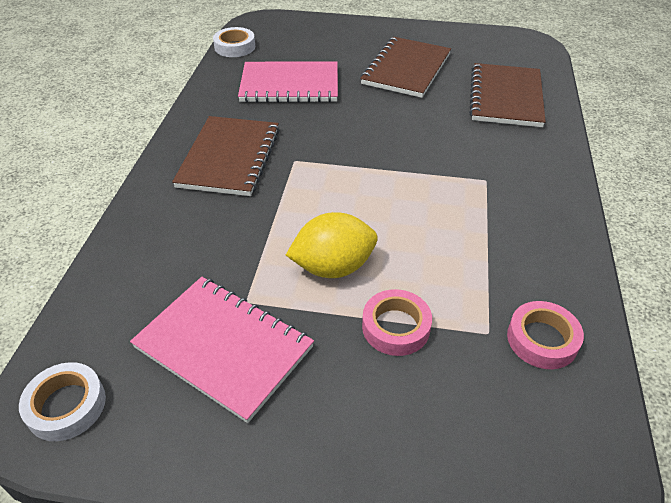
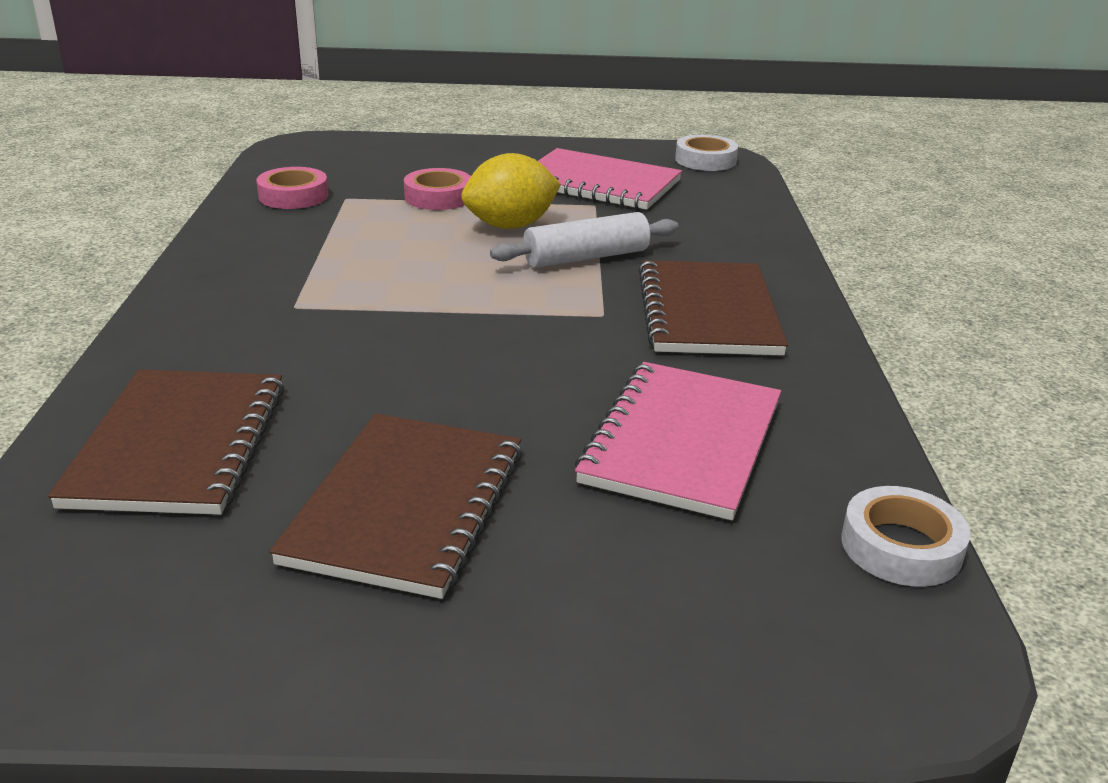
camera: 170 degrees right, 15 degrees down
(284, 218) = (586, 257): none -> white rolling pin
(289, 85) = (682, 442): pink notebook -> pink notebook turned 60 degrees counterclockwise

